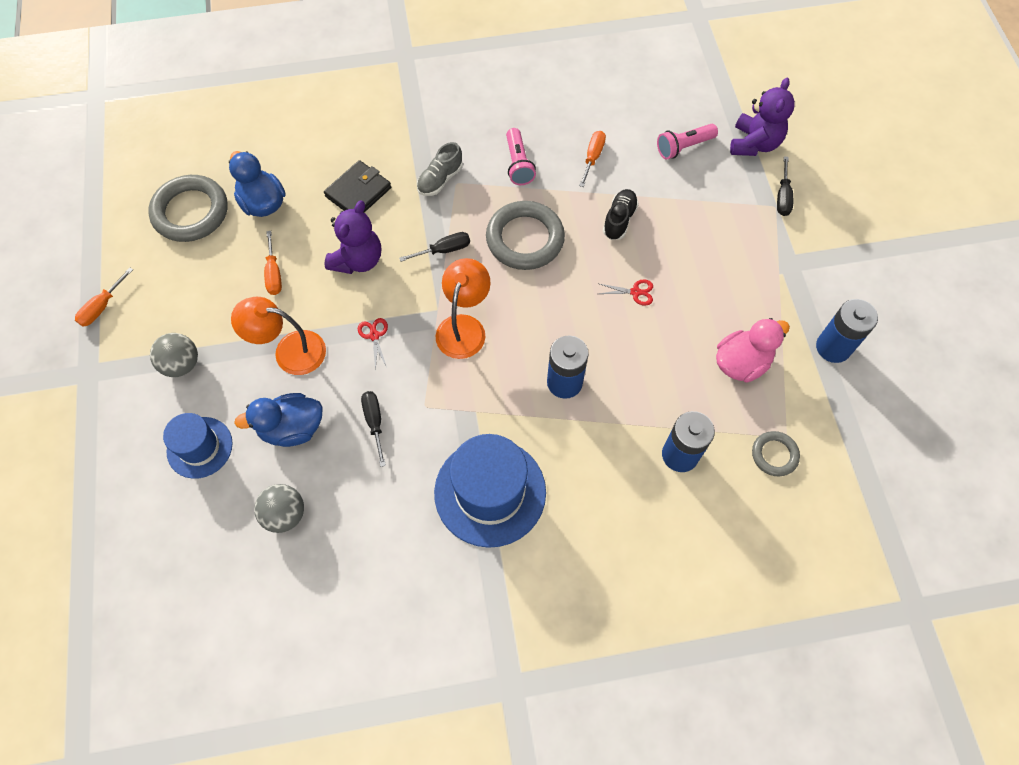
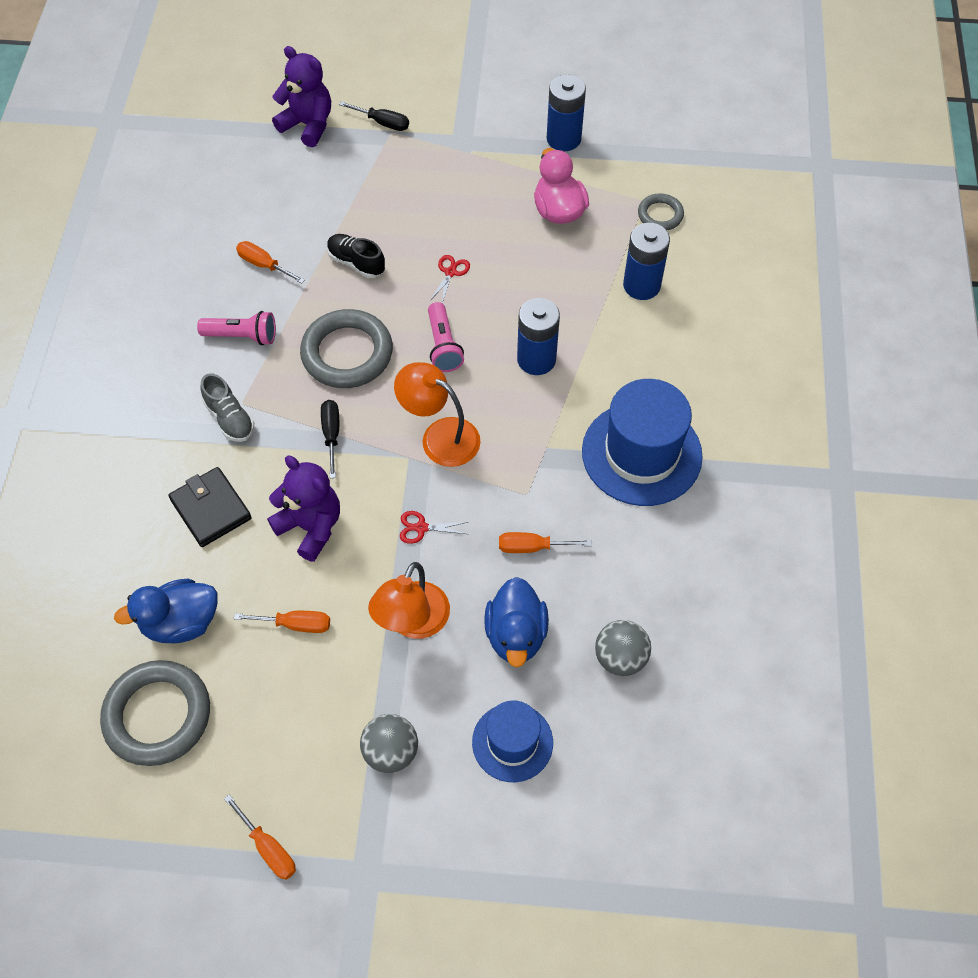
camera: 75 degrees left, 5 degrees down
(374, 422) = (532, 547): black screwdriver -> orange screwdriver
(683, 147) = (286, 183): pink flashlight -> pink flashlight (443, 346)

